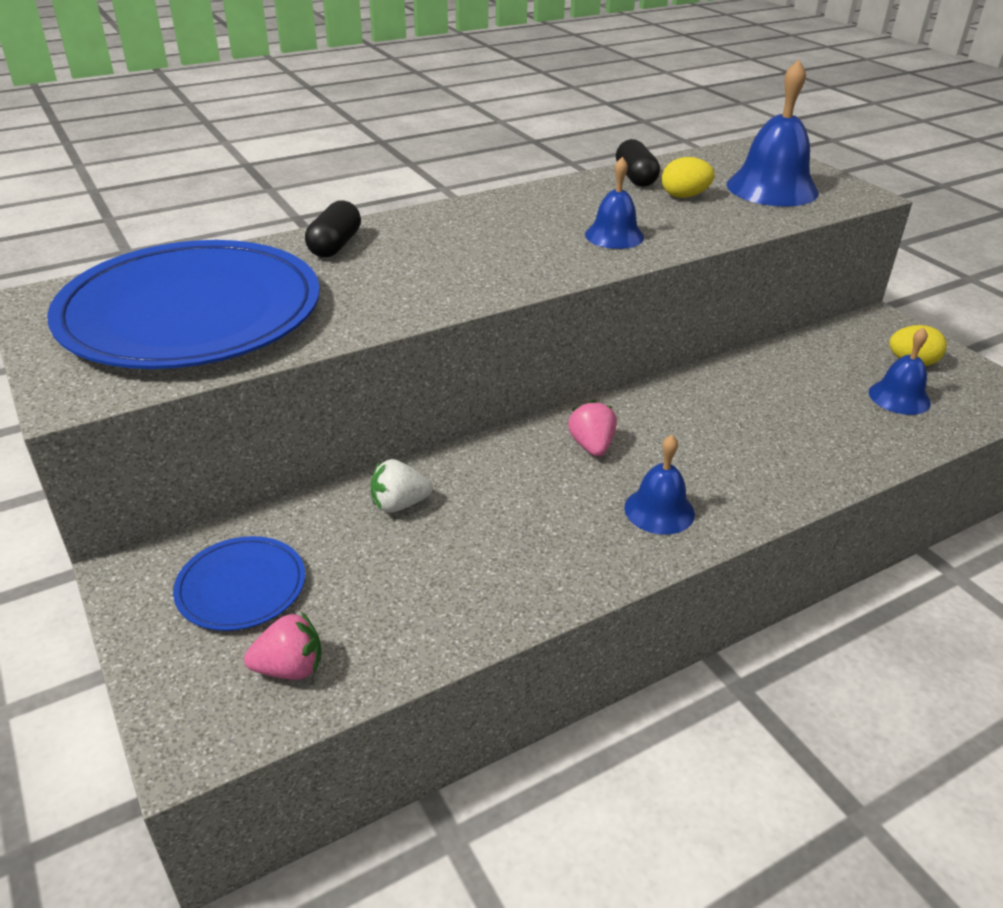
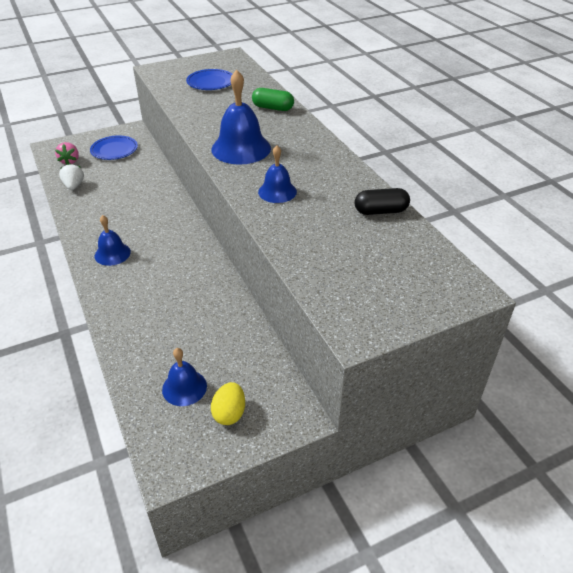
camera: 95 degrees right, 5 degrees up
(191, 312) = (211, 82): blue plate -> blue plate, size x0.44
(335, 245) = (273, 108): black capsule -> green capsule
(399, 504) = (147, 181): white strawberry -> white strawberry (74, 186)
(591, 446) = (171, 237): pink strawberry -> none
(684, 196) = (345, 229): yellow egg -> none
(772, 188) = (366, 279): blue bell -> blue bell (241, 148)

